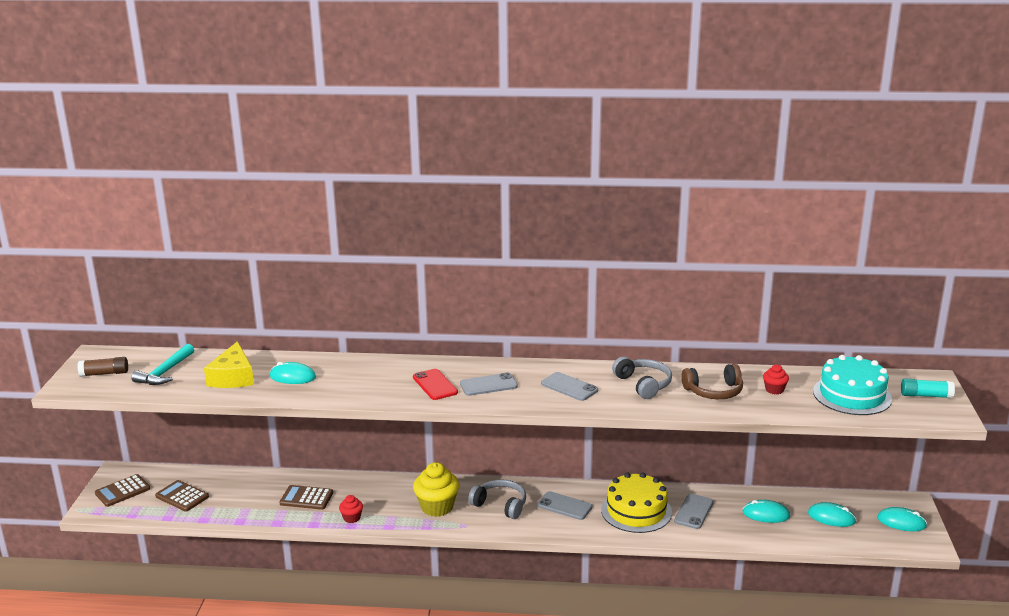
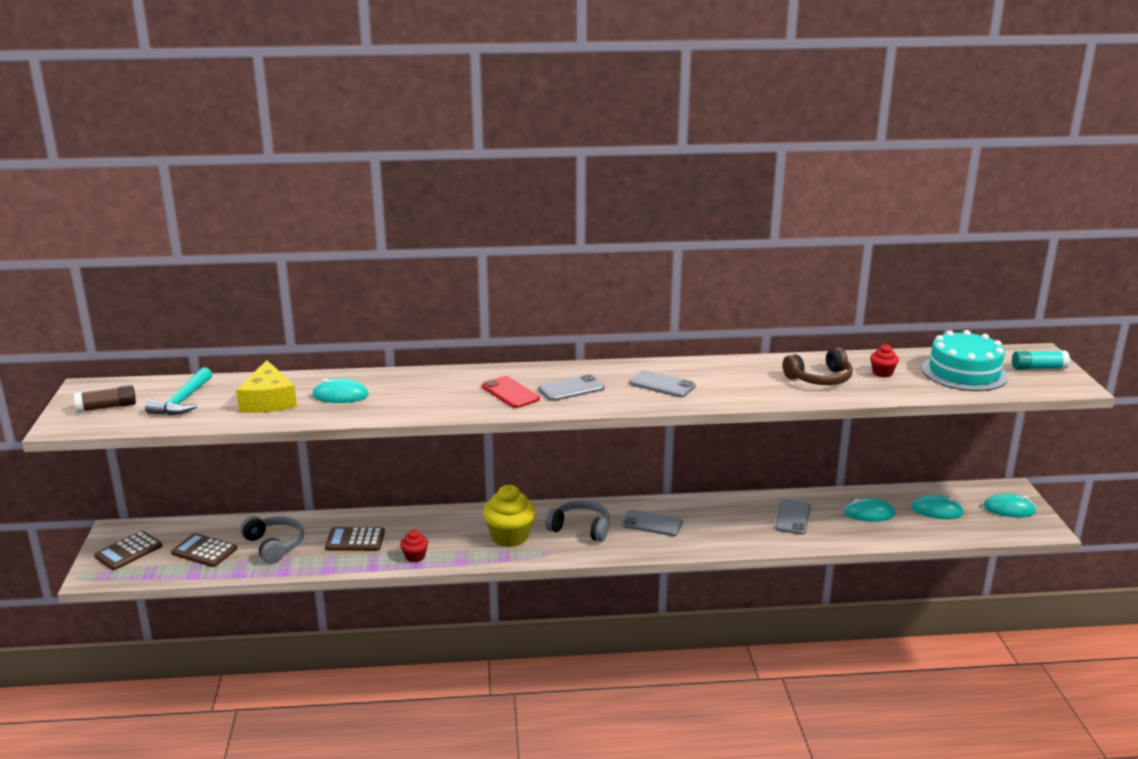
camera: 10 degrees left, 0 degrees up
(636, 511) = (731, 522): yellow cake -> none
(643, 384) = (741, 377): grey headphones -> grey headphones (274, 545)

